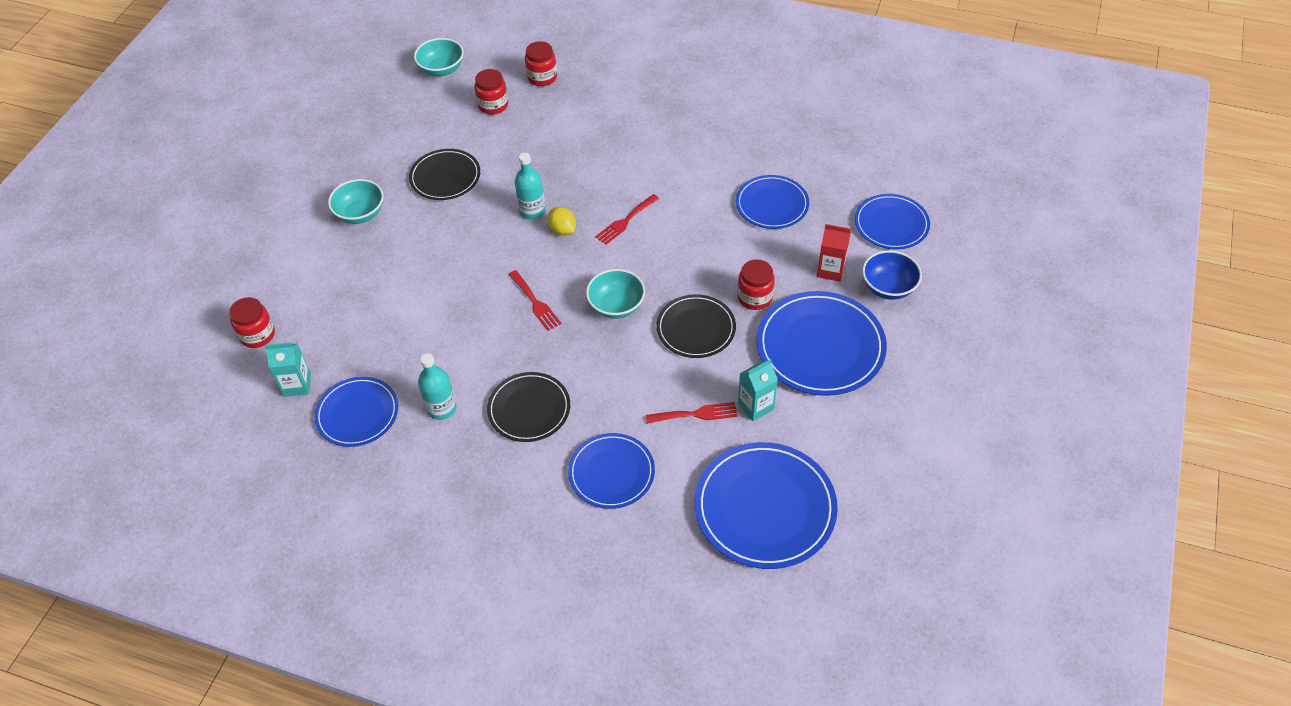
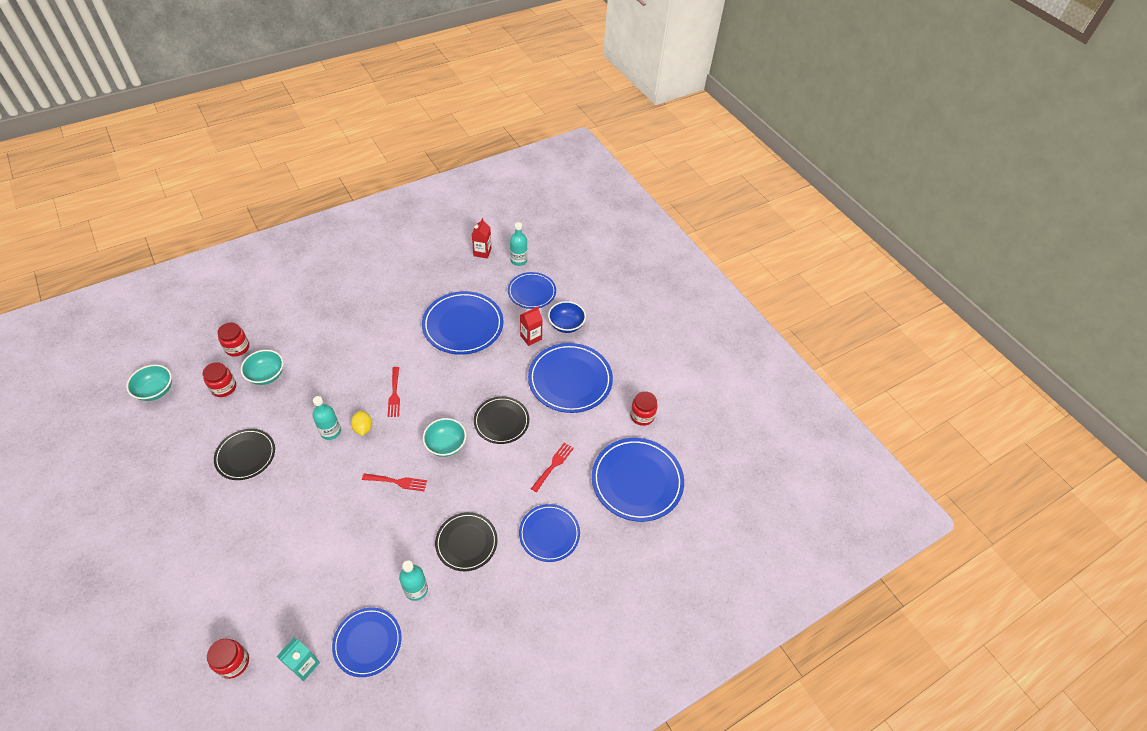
camera: 55 degrees left, 0 degrees up
(360, 214) = (212, 525): turquoise bowl -> turquoise bowl (266, 375)
(562, 230) = (363, 428): yellow lemon -> yellow lemon turned 75 degrees clockwise
(754, 297) = (511, 381): red jar -> red jar (642, 416)
(755, 406) = (576, 435): turquoise carton -> none
(772, 204) = (463, 325): blue plate -> blue plate, size x1.60
(885, 144) = (482, 252): none -> red carton
(918, 180) = (518, 260): none -> turquoise bottle

